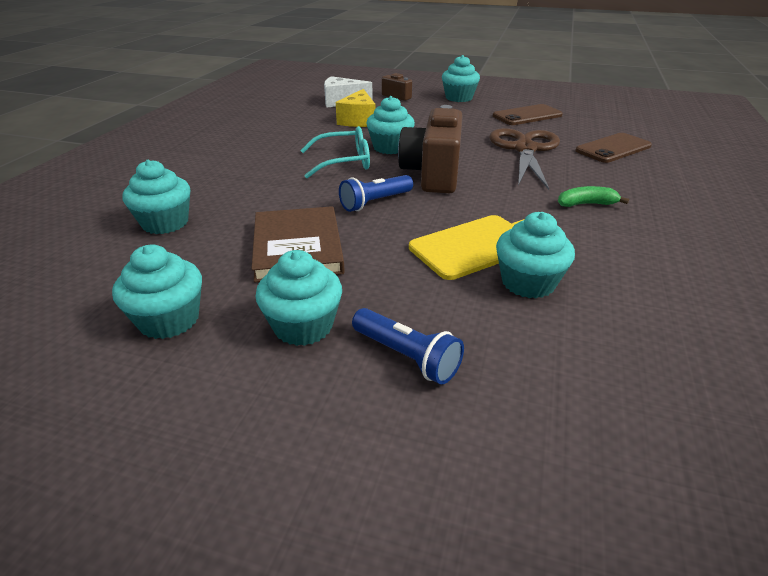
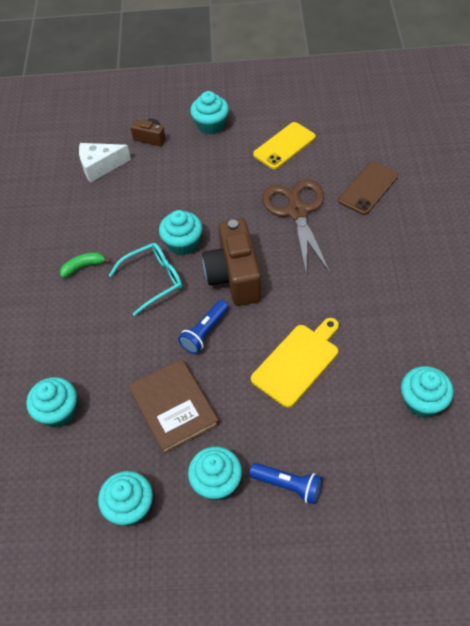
camera: 15 degrees left, 20 degrees up
(358, 120) = (133, 200): yellow cheese -> none
(527, 116) = (284, 146): brown phone -> yellow phone
(528, 282) = (340, 393): turquoise cupcake -> turquoise cupcake (422, 401)
(586, 204) = (360, 284): green banana -> green banana (83, 266)

